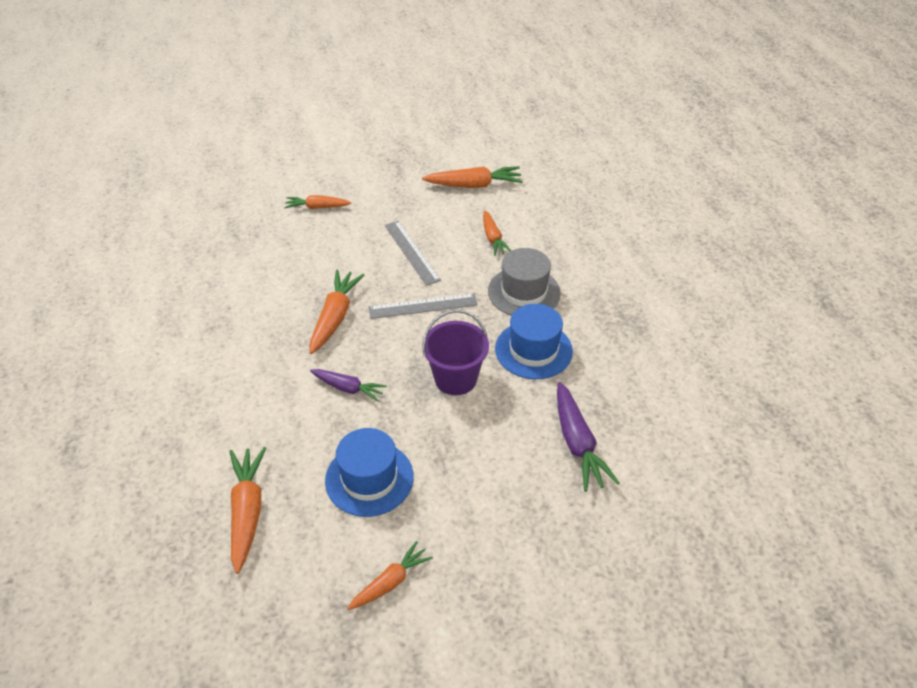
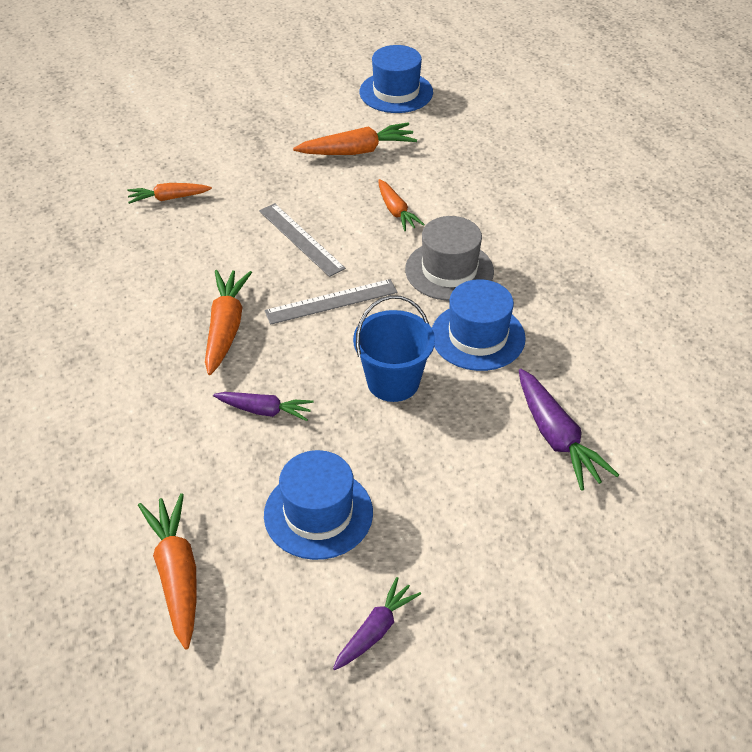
camera: 10 degrees left, 0 degrees up
(390, 582) = (375, 630): orange carrot -> purple carrot
(455, 378) = (393, 382): purple bucket -> blue bucket
(517, 140) = (396, 92): none -> blue hat

